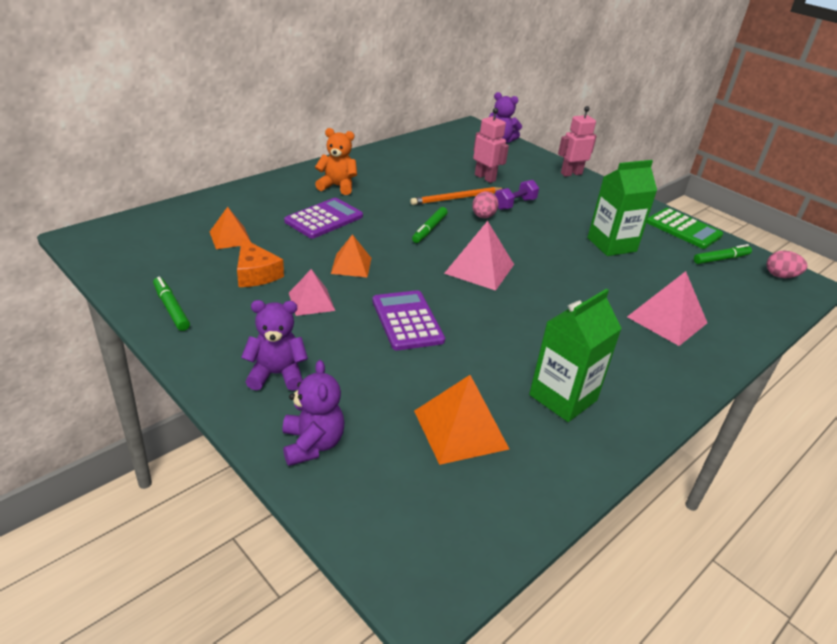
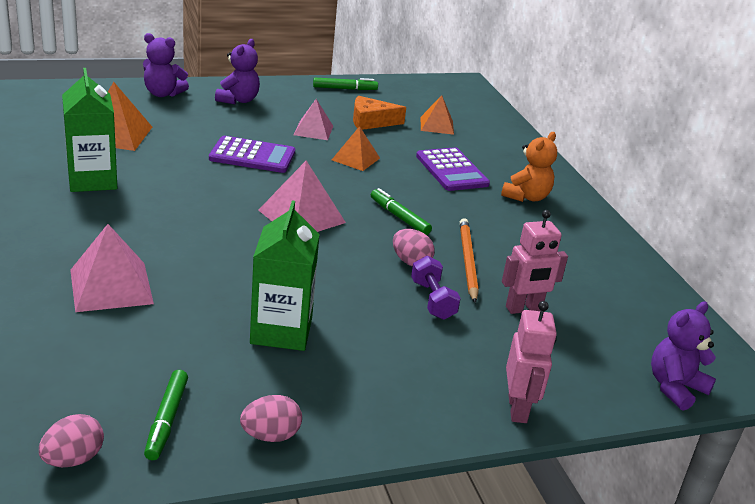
camera: 115 degrees right, 5 degrees down
(683, 229) = (270, 435): green calculator -> pink egg

